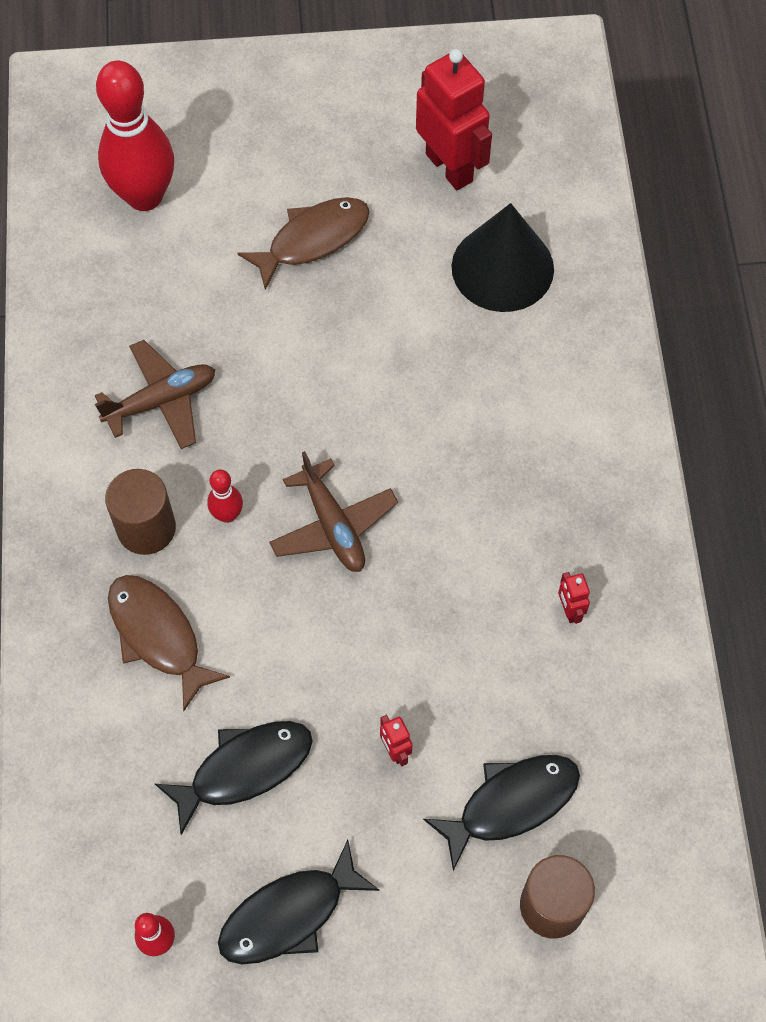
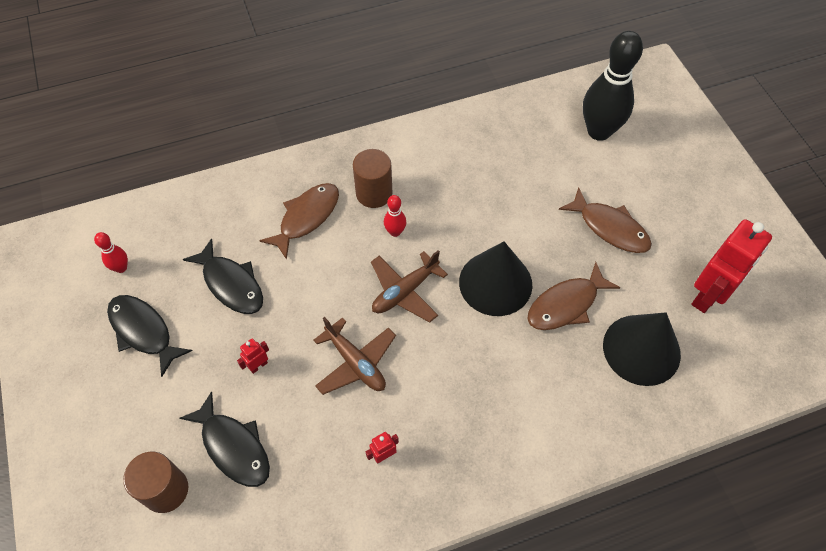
camera: 75 degrees right, 5 degrees down
(144, 196) = (599, 131): red bowling pin -> black bowling pin
(161, 401) = (460, 178): brown plane -> brown plane (355, 363)
(355, 406) = (495, 283): none -> black cone
(414, 331) = (566, 304): none -> brown fish

